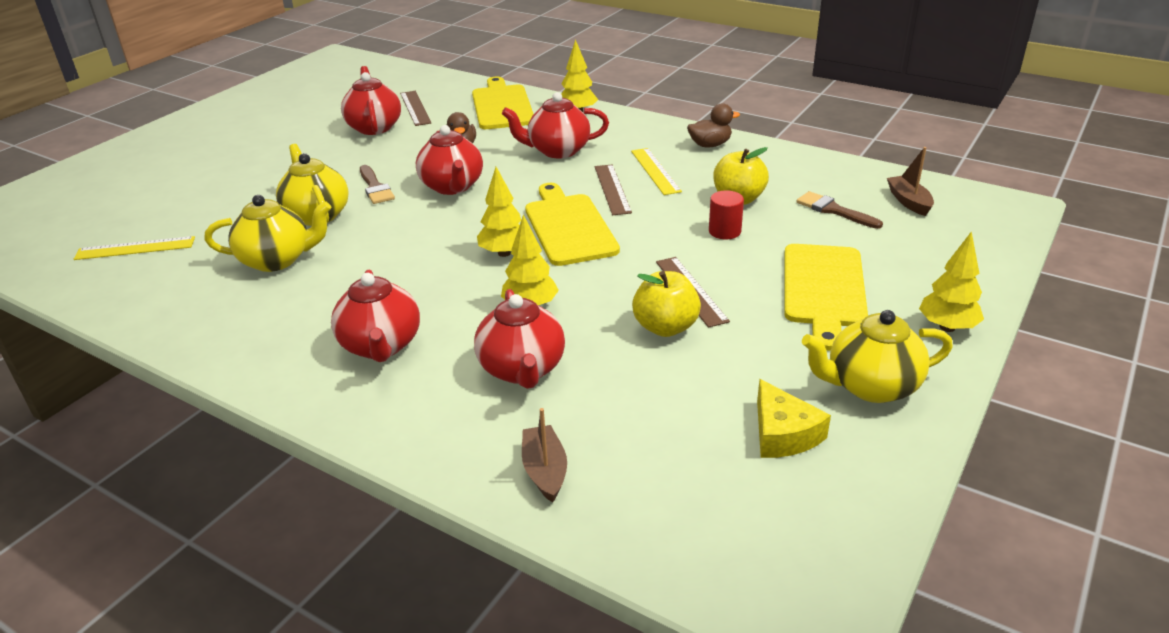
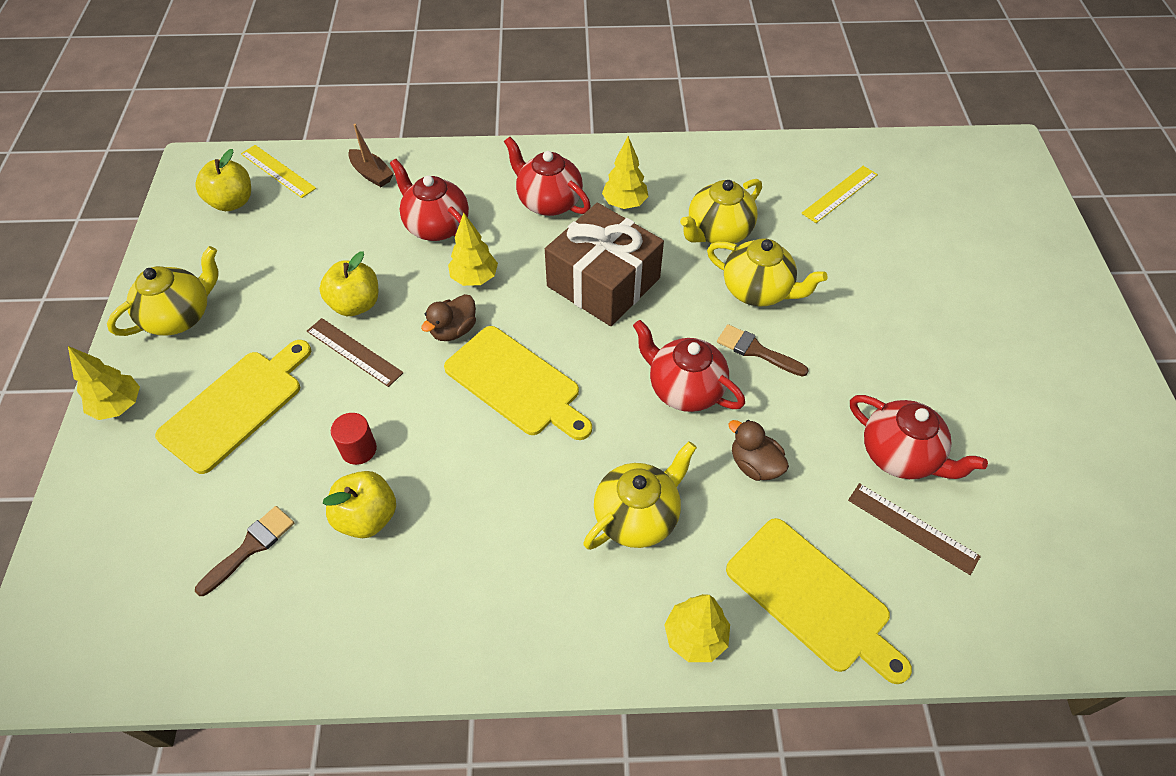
camera: 145 degrees right, 20 degrees up
(422, 262) = (603, 282): none -> brown gift
(504, 253) = (545, 323): yellow tree -> yellow tree (624, 204)
(558, 151) = (637, 516): red teapot -> yellow teapot
(612, 189) = (517, 467): brown ruler -> none
(655, 171) = (492, 530): yellow ruler -> yellow ruler (278, 171)
(710, 145) = (457, 635): brown duck -> brown duck (453, 330)
(766, 514) = (232, 202): none -> yellow apple
(783, 433) = (235, 254): yellow cheese -> none
(823, 289) = (236, 406): yellow cutting board -> yellow cutting board turned 60 degrees clockwise
(833, 210) = (250, 547): brown brush -> brown brush turned 60 degrees counterclockwise
(909, 202) = (161, 612): brown boat -> none

